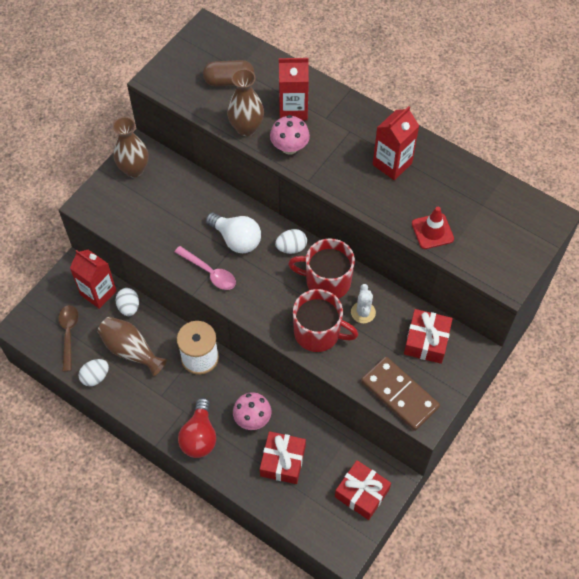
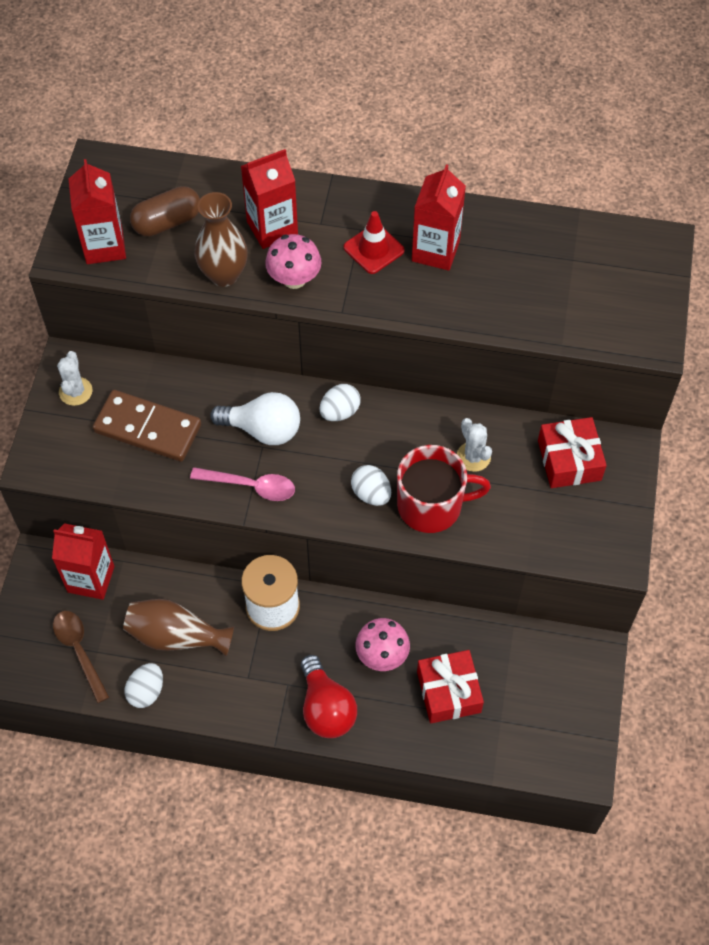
camera: 25 degrees left, 0 degrees up
(129, 307) = (143, 581): white egg -> white egg (371, 494)
(134, 169) = (75, 391): brown vase -> white cactus
(182, 82) = (104, 246): none -> red carton
(326, 281) = (407, 436): red mug -> none
(362, 493) = (566, 687): red gift -> none
(399, 394) = (572, 540): brown domino -> brown domino (148, 428)
(432, 231) = (530, 316): red traffic cone -> red traffic cone (374, 249)

